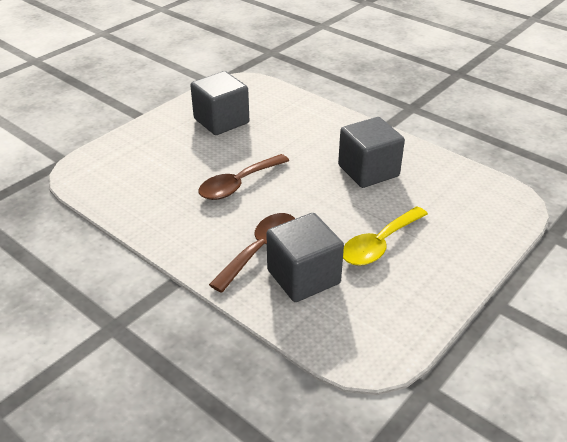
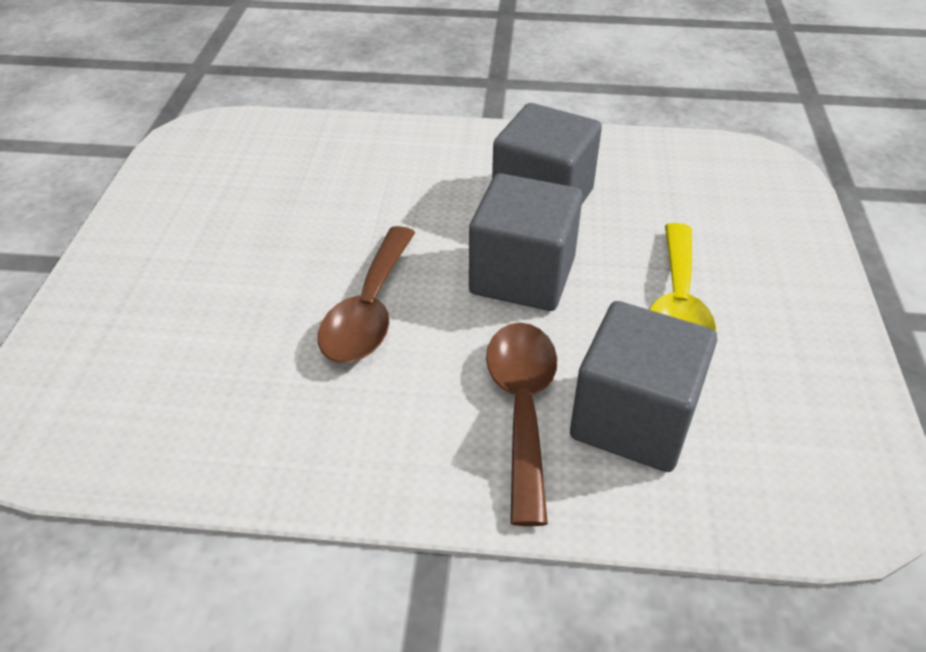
camera: 35 degrees left, 5 degrees up
(221, 121) = (229, 211): grey cube -> grey cube (522, 276)

